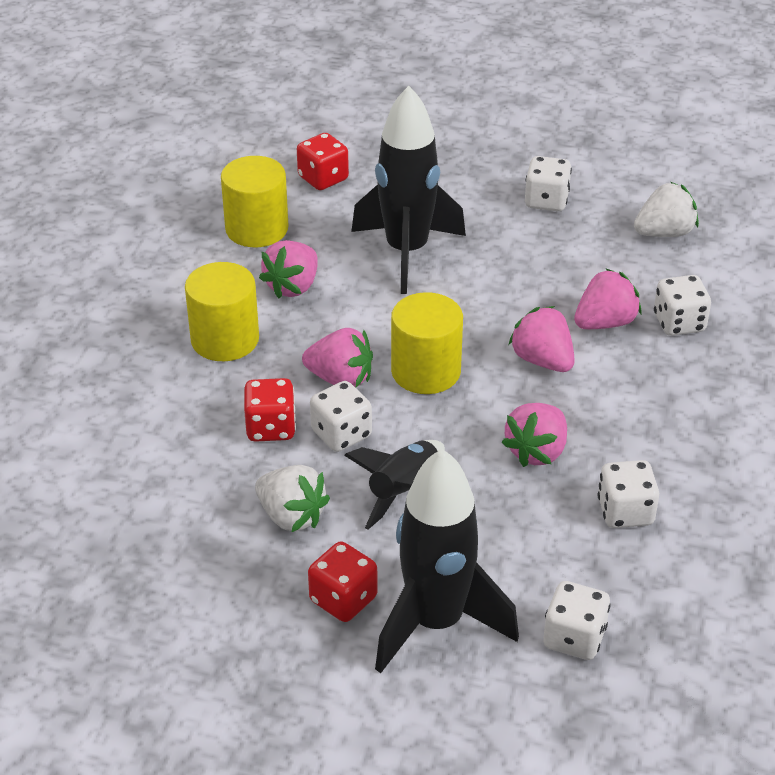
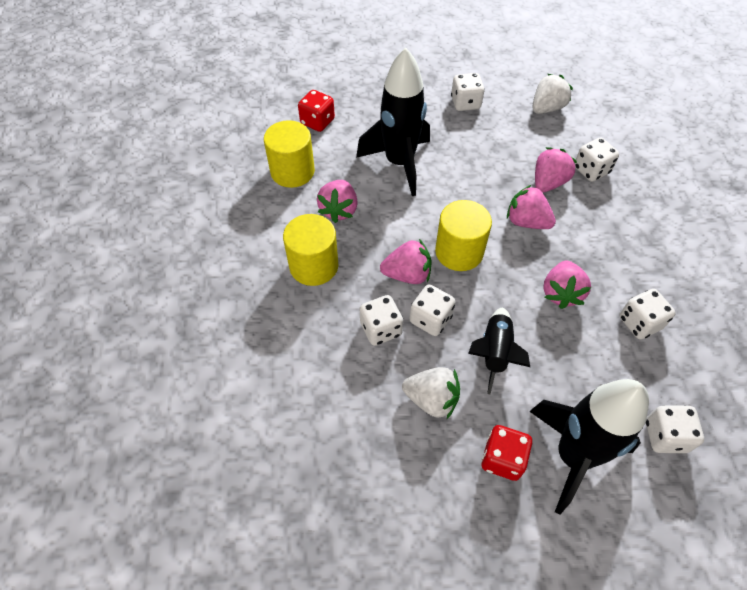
camera: 20 degrees left, 15 degrees up
(271, 428) = (381, 329): red dice -> white dice

